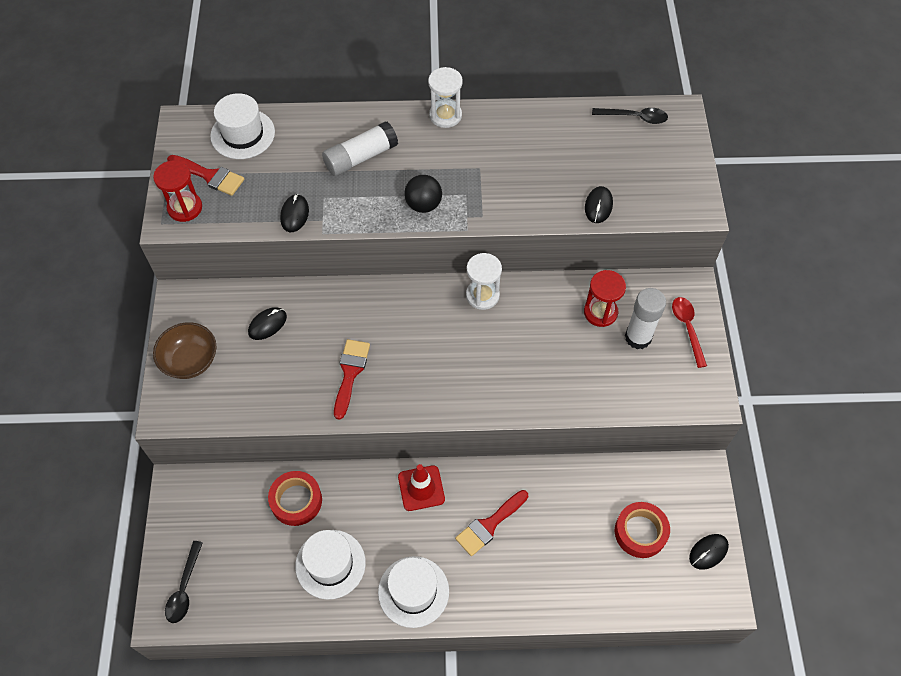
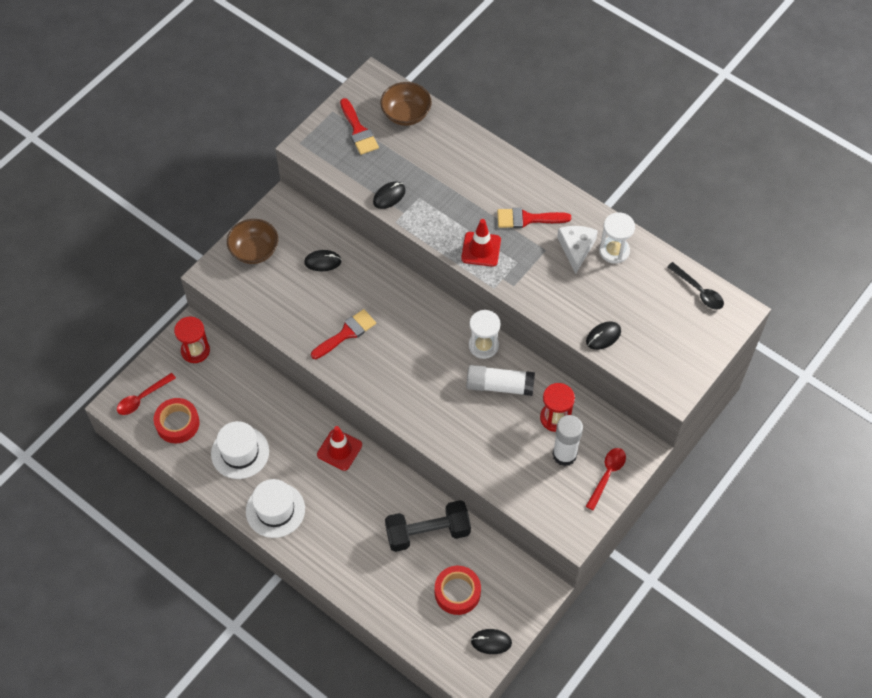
camera: 40 degrees right, 0 degrees up
(184, 588) = (142, 398): black spoon -> red spoon
(185, 208) = (323, 142): red hourglass -> red hourglass (195, 350)
(242, 134) = (406, 114): white hat -> brown bowl
(296, 501) = (254, 396): red tape -> red tape (177, 423)
(360, 157) = (470, 185): white glue stick -> white glue stick (499, 386)
(423, 205) = (481, 249): black ball -> red traffic cone
(445, 115) = (558, 194): white hourglass -> white hourglass (614, 251)
(489, 525) = (361, 508): red brush -> red brush (527, 219)
(504, 149) = (576, 248): none -> white cheese
(566, 500) = (427, 532): none -> black dumbbell

